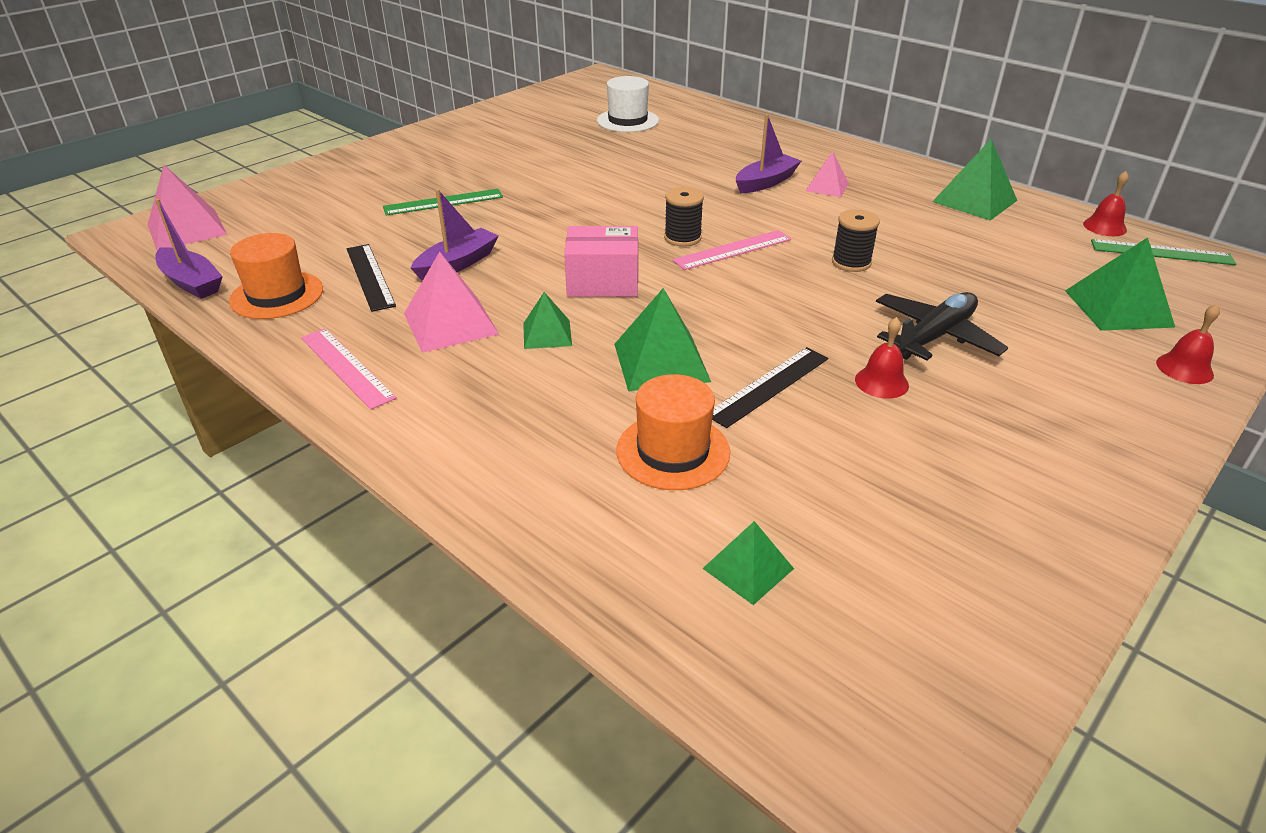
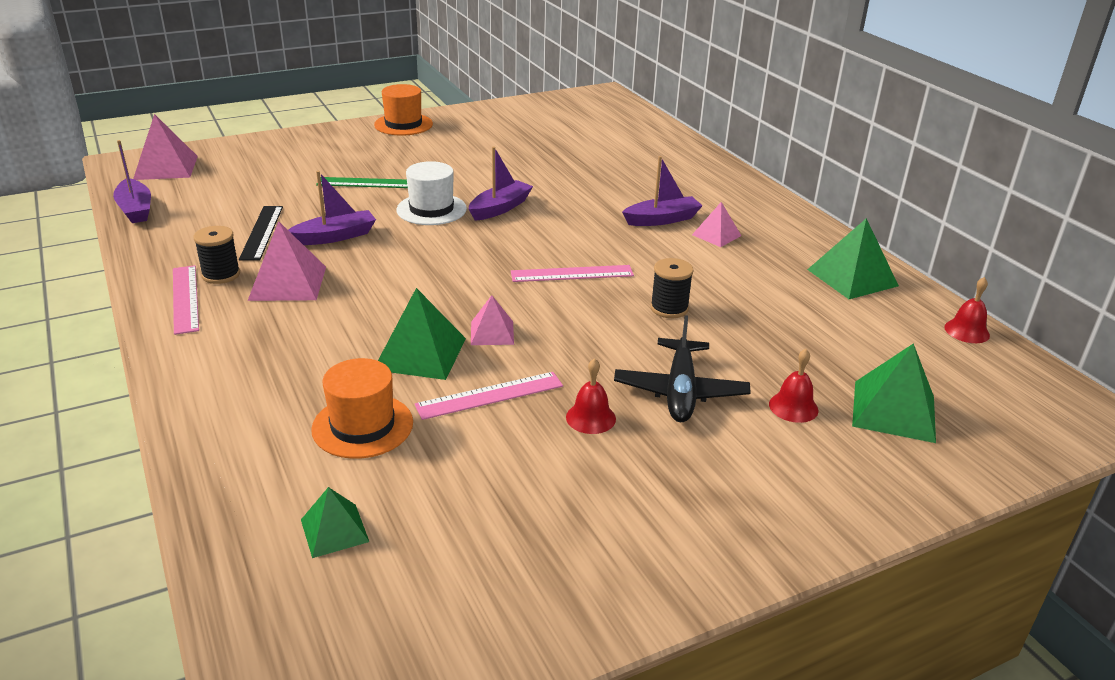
camera: 20 degrees right, 5 degrees down
(277, 295) = (184, 232): orange hat -> orange hat (403, 124)
(547, 334) = (352, 309): green pyramid -> none
(603, 201) = (500, 208): none -> purple boat
(603, 282) = (435, 277): pink box -> none
(627, 120) = (590, 140): white hat -> white hat (431, 209)
(682, 238) = (538, 254): black spool -> black spool (221, 275)
(712, 324) = (492, 333): none -> pink pyramid
(768, 386) = (490, 395): black ruler -> pink ruler
(934, 337) = (680, 391): black plane -> black plane turned 120 degrees clockwise
(1161, 252) = (1003, 369): green ruler -> none
(1184, 368) = (902, 483): red bell -> red bell (793, 407)

